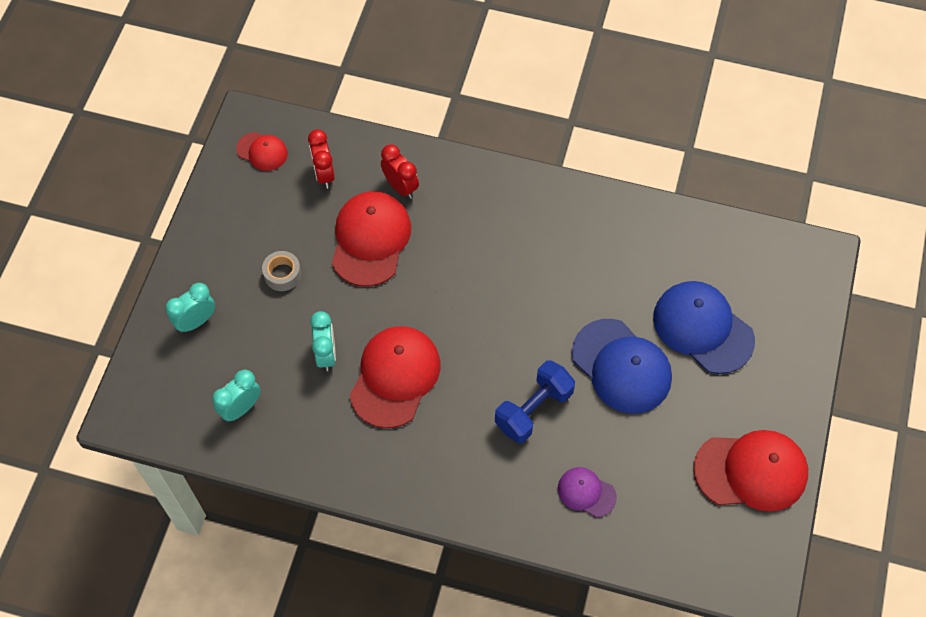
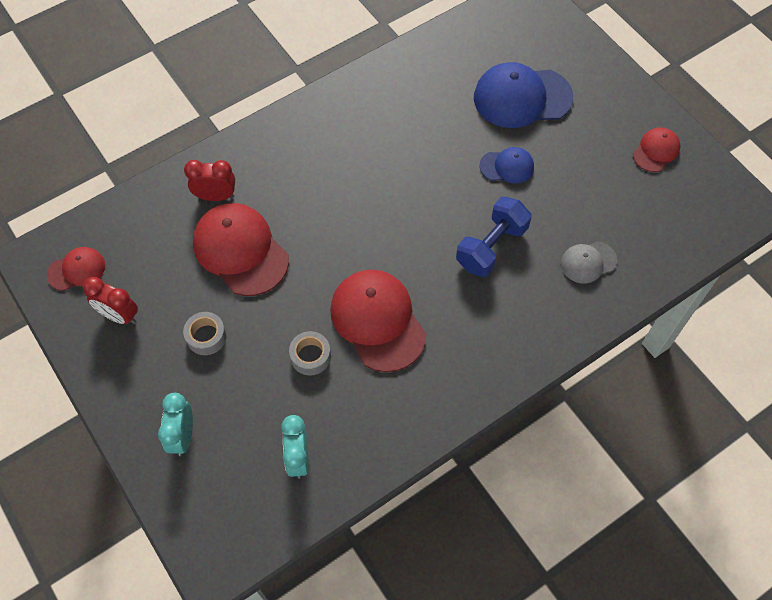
camera: 50 degrees left, 0 degrees up
(324, 174) = (147, 240): red clock -> red clock (119, 315)
(326, 354) = (310, 356): turquoise clock -> grey tape
(533, 409) = (491, 247): blue dumbbell -> blue dumbbell turned 45 degrees clockwise
(586, 492) = (588, 262): purple cap -> grey cap
(621, 366) = (507, 166): blue cap -> blue cap, size x0.53
(751, 471) = (656, 151): red cap -> red cap, size x0.53

